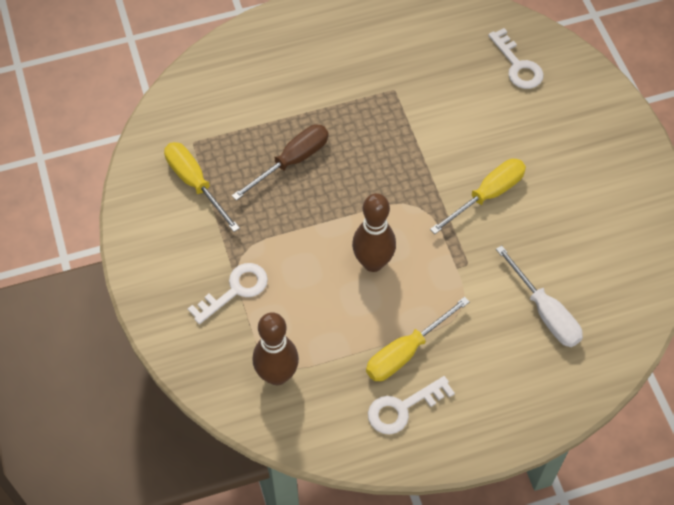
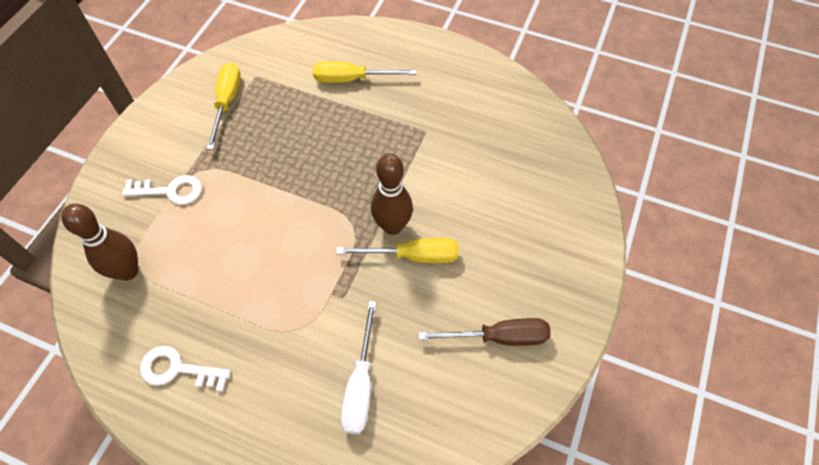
camera: 40 degrees right, 0 degrees up
(292, 161) = (302, 131): brown screwdriver -> brown screwdriver (499, 337)
(373, 262) = (277, 242): brown bowling pin -> brown bowling pin (392, 226)
(406, 352) = (227, 327): yellow screwdriver -> yellow screwdriver (352, 79)
(517, 65) = (539, 175): white key -> none

